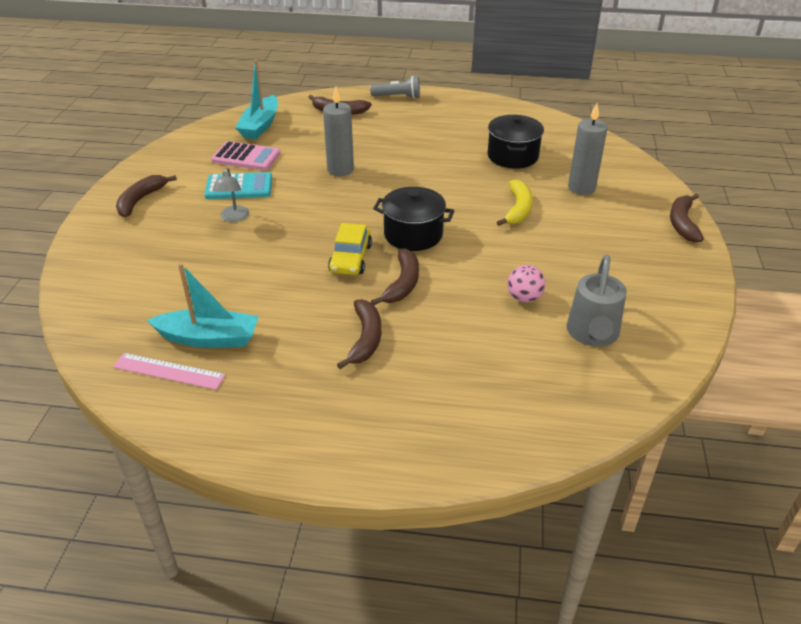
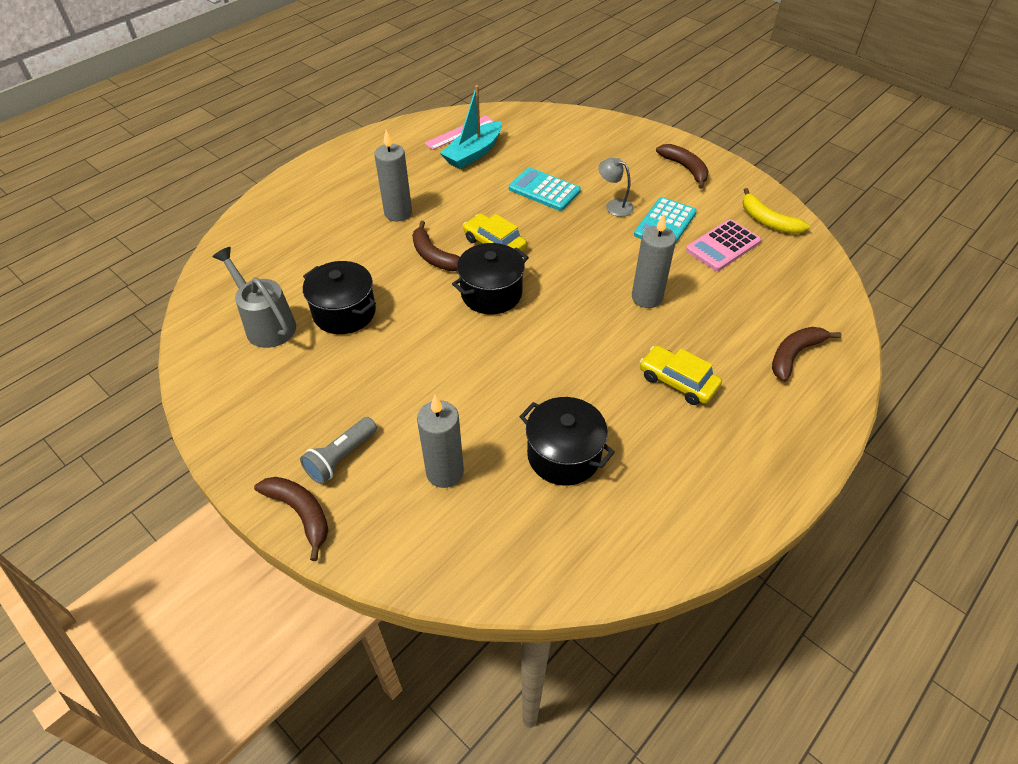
camera: 125 degrees right, 10 degrees up
(241, 263) = (544, 190): none -> turquoise calculator
(260, 126) = (792, 278): turquoise boat -> none
(365, 339) = (398, 213): brown banana -> grey candle
(398, 97) = (809, 433): grey flashlight -> grey flashlight (341, 457)
(407, 139) = (678, 381): none -> yellow car
(518, 209) = (459, 388): yellow banana -> yellow banana (768, 221)
(524, 298) = (344, 312): pink ball -> black pot

